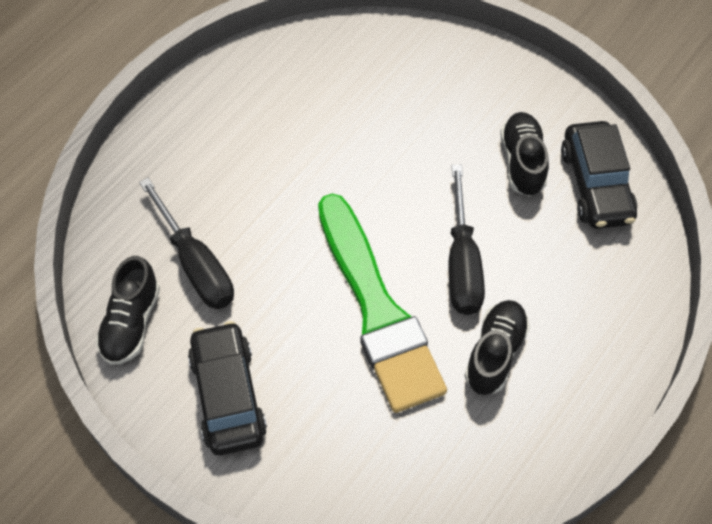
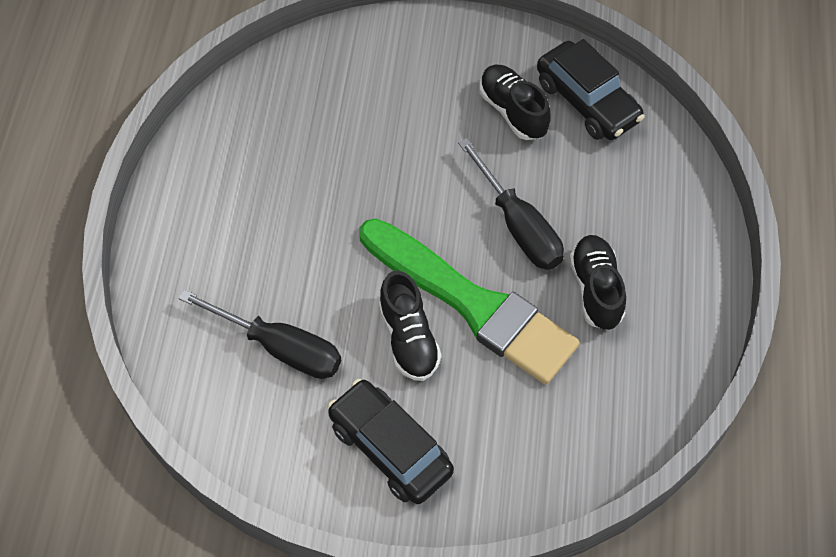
camera: 30 degrees left, 0 degrees up
(131, 323) = (256, 432): black shoe -> black shoe (408, 338)

